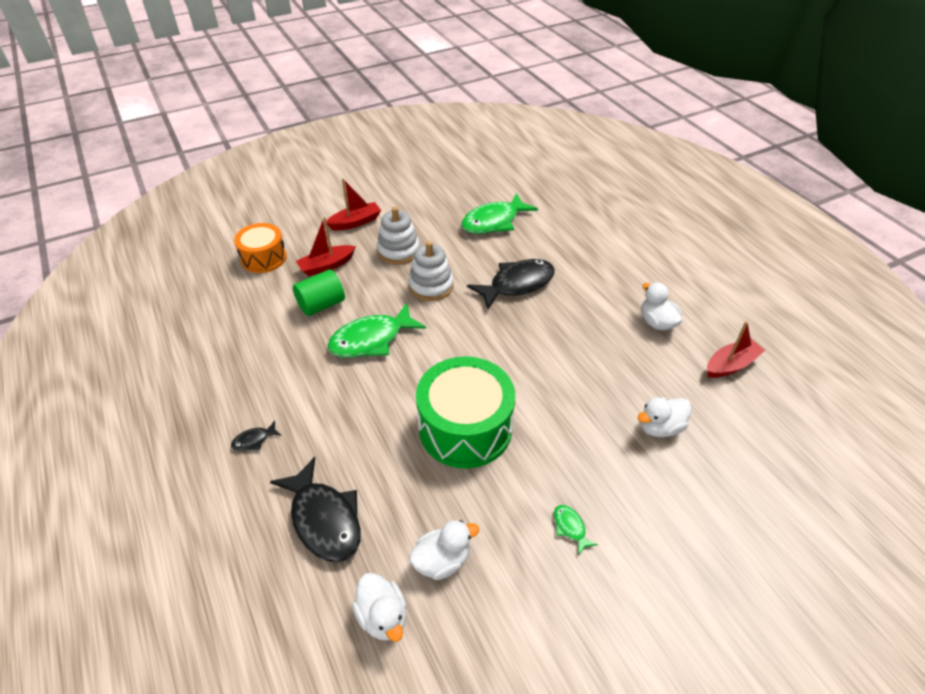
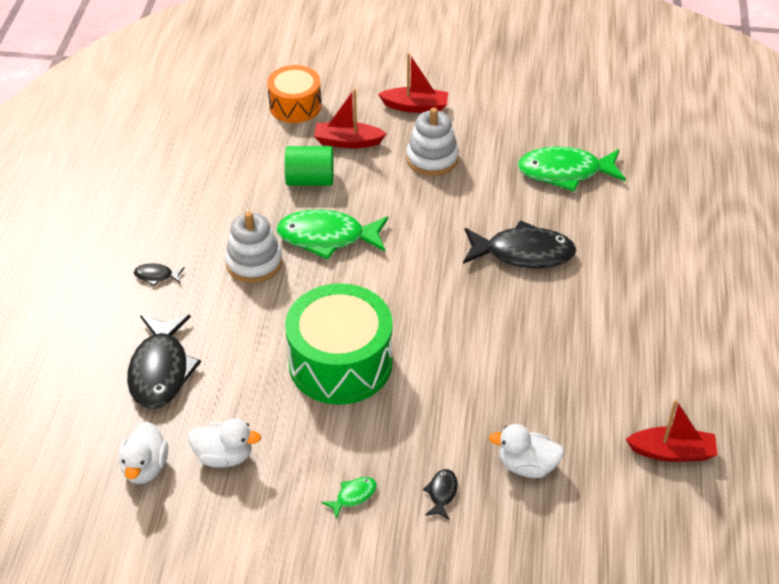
camera: 35 degrees right, 0 degrees up
(431, 286) = (431, 212): white stacking toy -> white stacking toy (254, 263)
(570, 527) = (353, 496): green fish -> green fish turned 45 degrees clockwise
(627, 484) = (442, 493): none -> black fish
(657, 322) = (636, 368): white duck -> none

